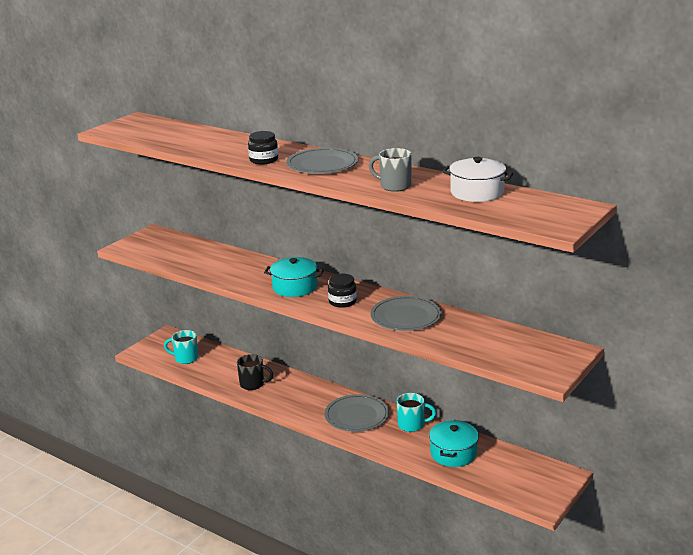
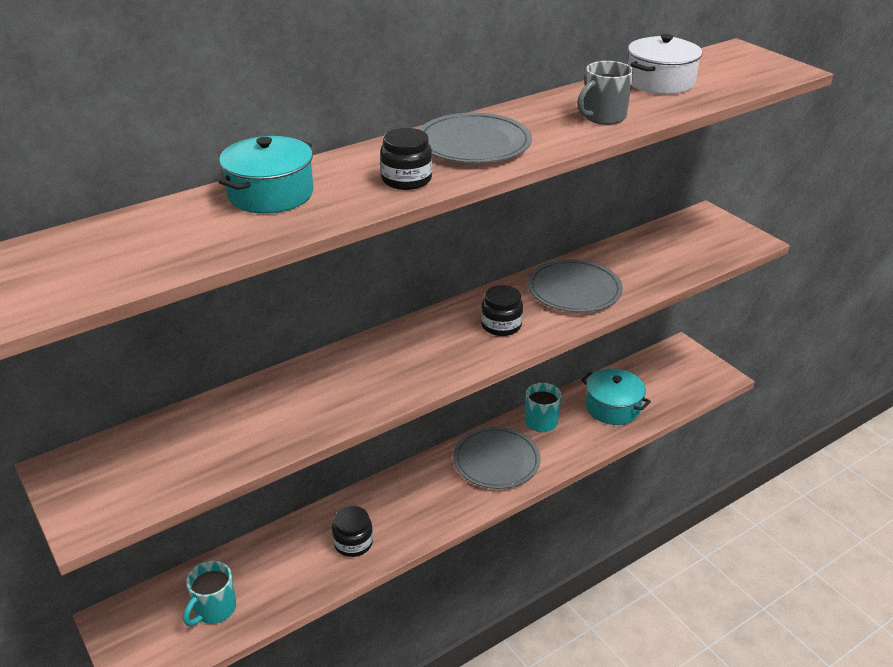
camera: 70 degrees left, 10 degrees up
(253, 384) = (353, 543): black mug -> black jar
(295, 287) = (427, 355): turquoise pot -> turquoise pot (270, 194)

